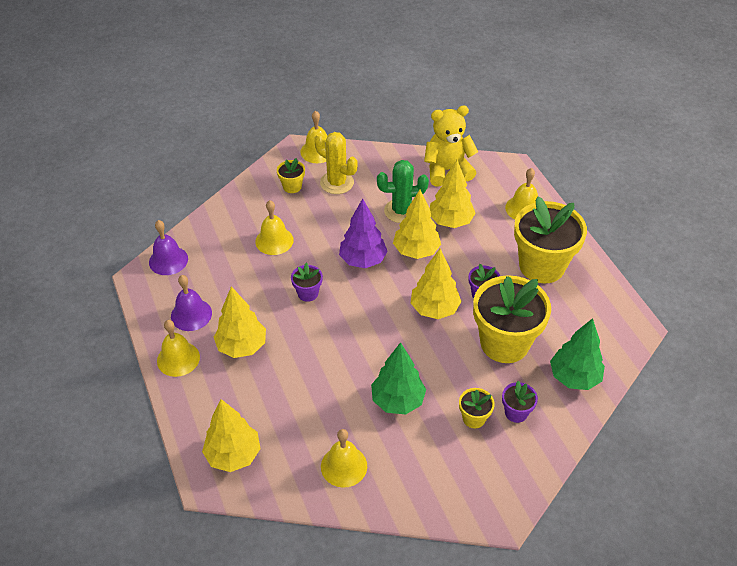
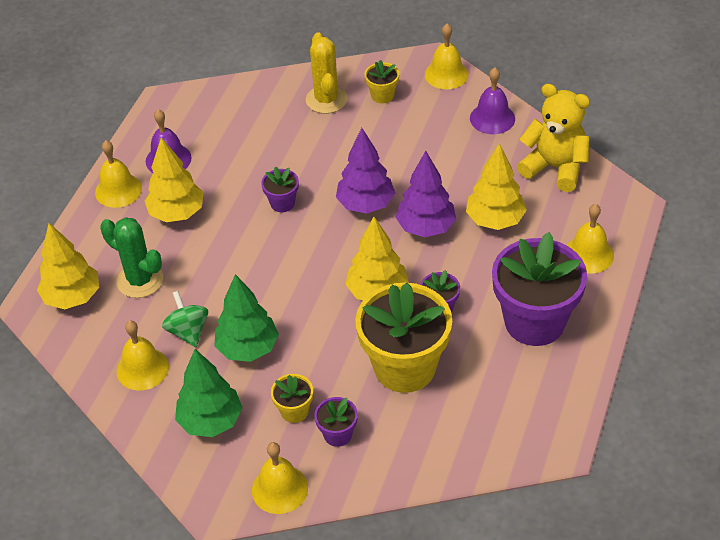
camera: 45 degrees right, 0 degrees up
(168, 260) = (202, 100): purple bell -> purple bell (492, 118)
(274, 240) = (308, 137): yellow bell -> yellow bell (279, 489)
(337, 183) = (428, 116): yellow cactus -> yellow cactus (326, 100)
(345, 418) = (188, 331): none -> green spinning top
(401, 211) = (458, 180): green cactus -> green cactus (140, 280)
(416, 251) = (426, 227): yellow tree -> purple tree
(541, 266) = (534, 322): yellow flower pot -> purple flower pot
(574, 377) = (432, 445): green tree -> green tree (211, 421)

